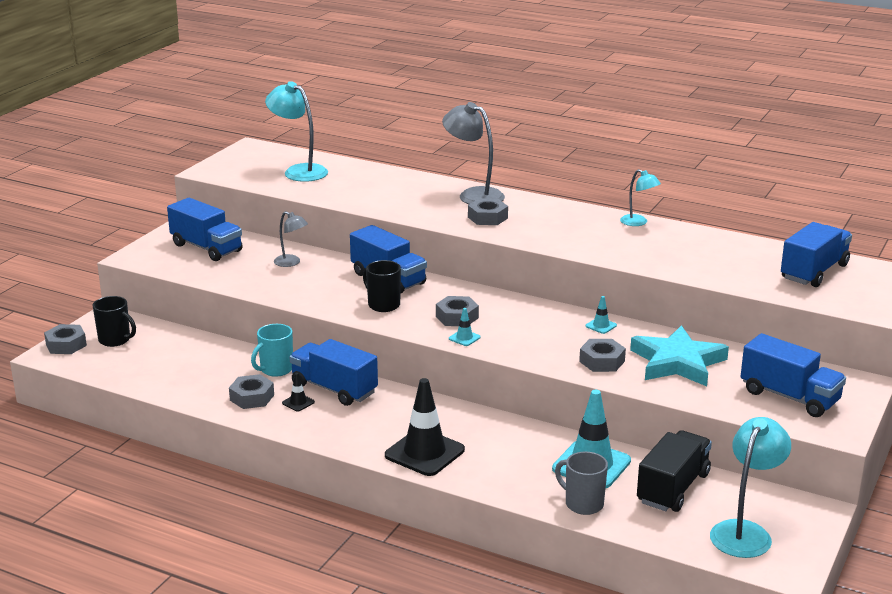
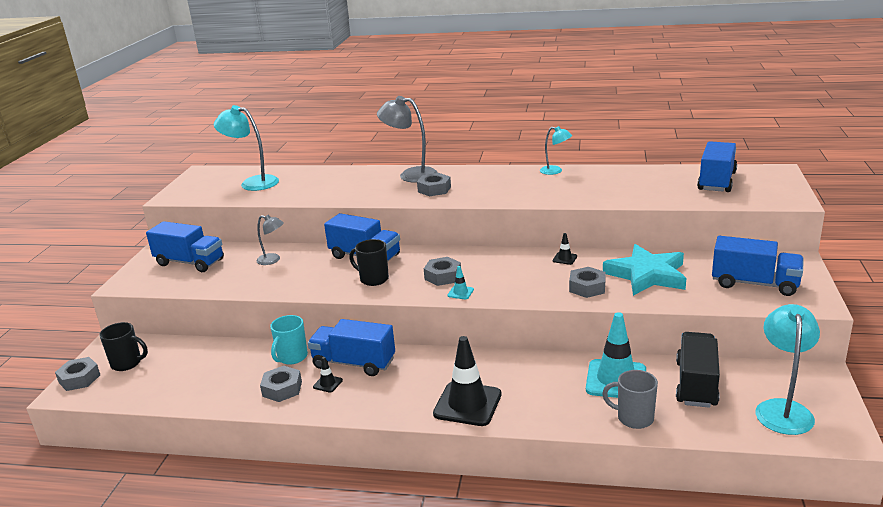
camera: 15 degrees left, 0 degrees up
(601, 326) = (564, 258): turquoise traffic cone -> black traffic cone

